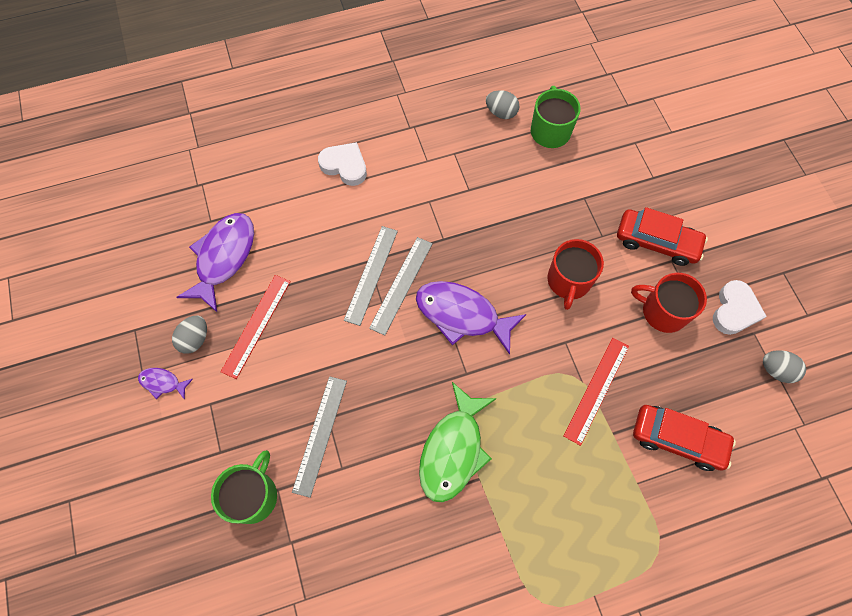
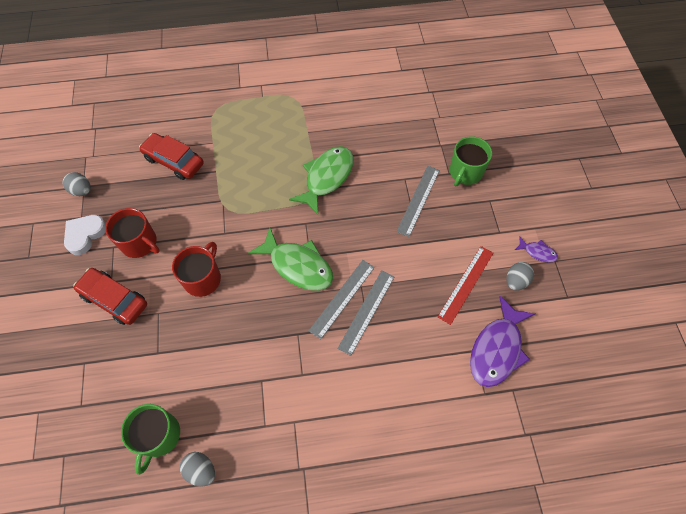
camera: 170 degrees left, 5 degrees down
(345, 166) = (378, 430): white heart -> none
(462, 315) = (298, 265): purple fish -> green fish
(596, 390) = (215, 198): red ruler -> none

